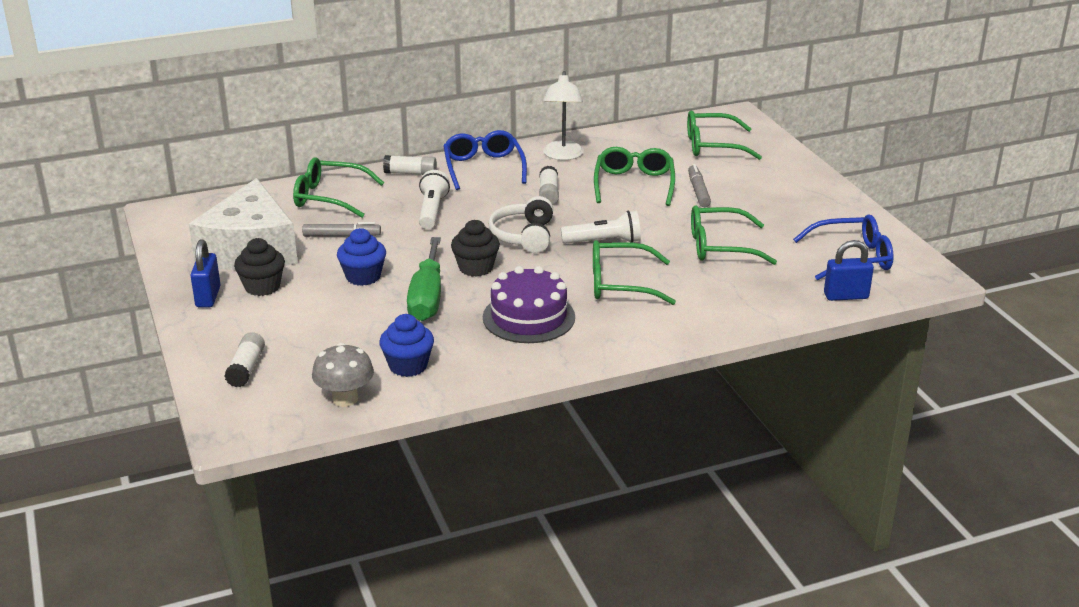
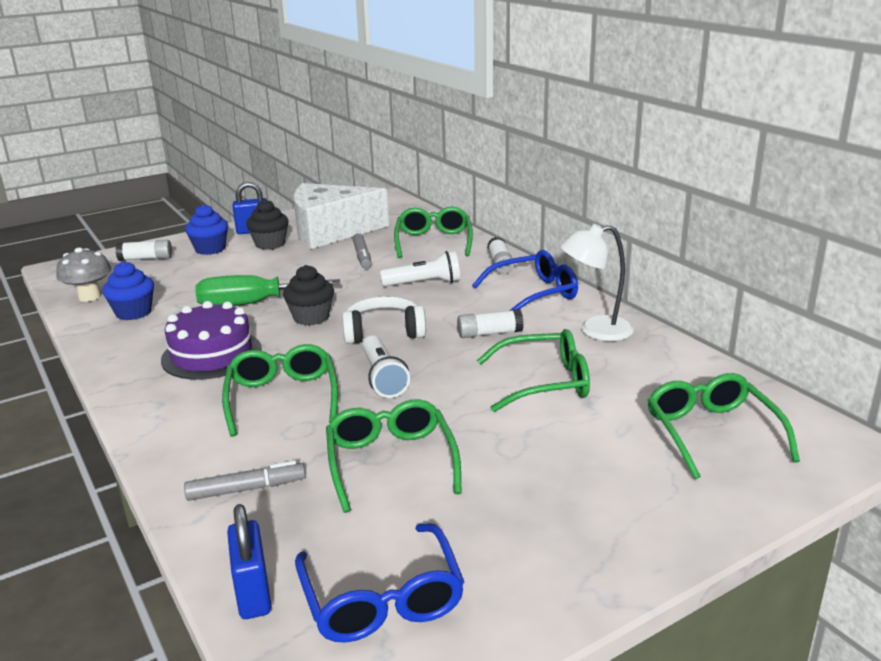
camera: 80 degrees right, 5 degrees down
(363, 277) = (289, 274): blue cupcake -> blue cupcake (210, 249)
(698, 191) = (551, 432): grey marker -> grey marker (246, 489)

